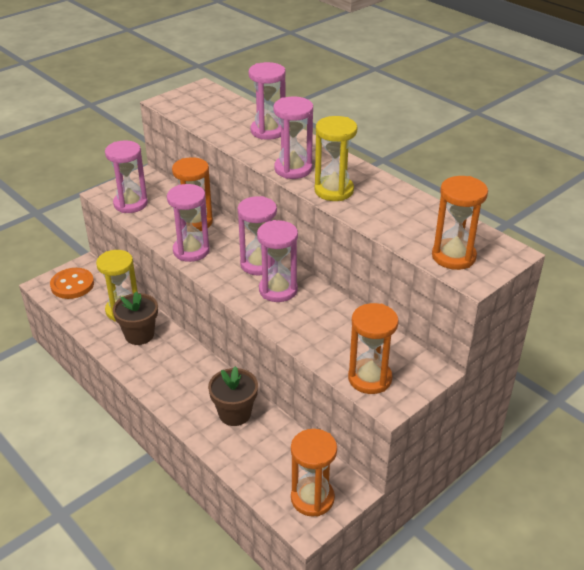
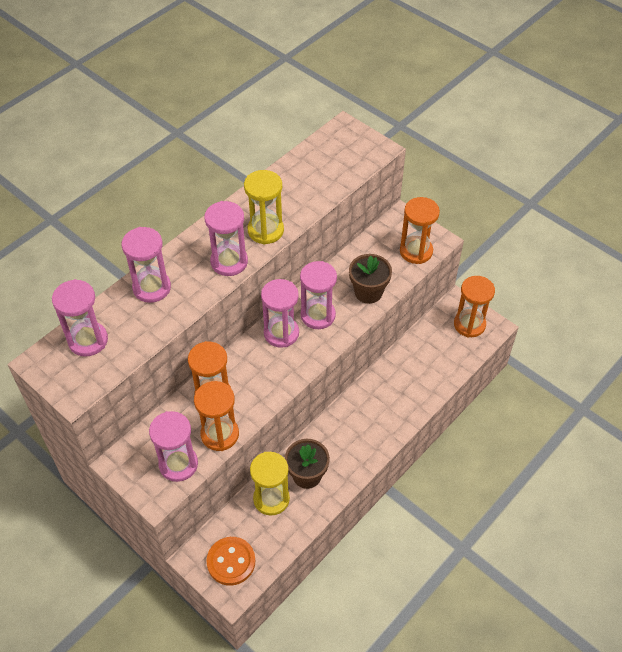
camera: 95 degrees left, 15 degrees up
(191, 251) = (264, 391): pink hourglass -> pink hourglass (88, 340)
(235, 413) = (396, 382): brown flower pot -> brown flower pot (368, 292)
(453, 256) = (354, 158): orange hourglass -> orange hourglass (220, 434)

